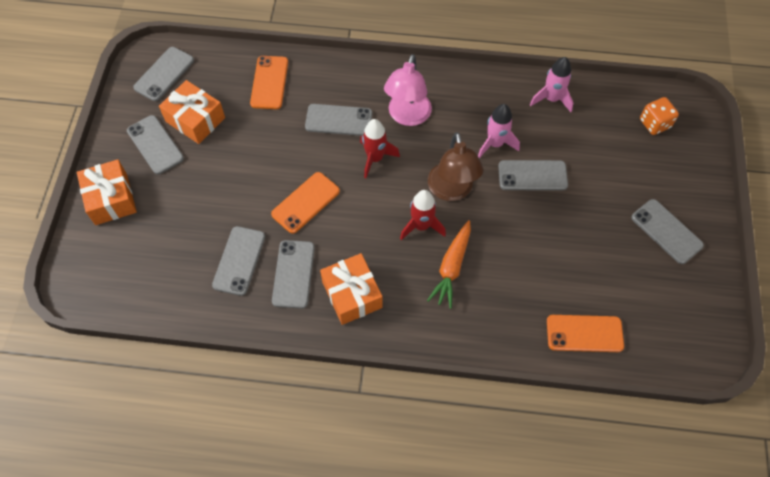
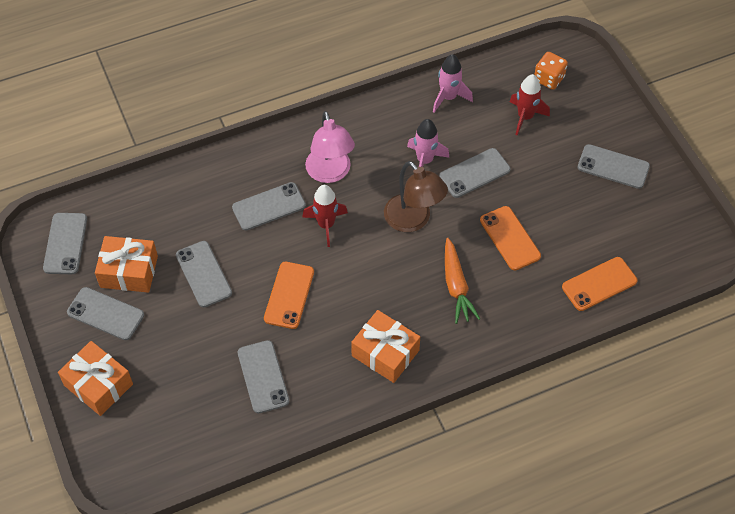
camera: 30 degrees left, 5 degrees down
(269, 82) = (178, 203): orange phone -> orange phone (510, 238)
(293, 274) = (321, 362): grey phone -> grey phone (203, 274)
(421, 226) = (407, 264): red rocket -> red rocket (525, 117)

